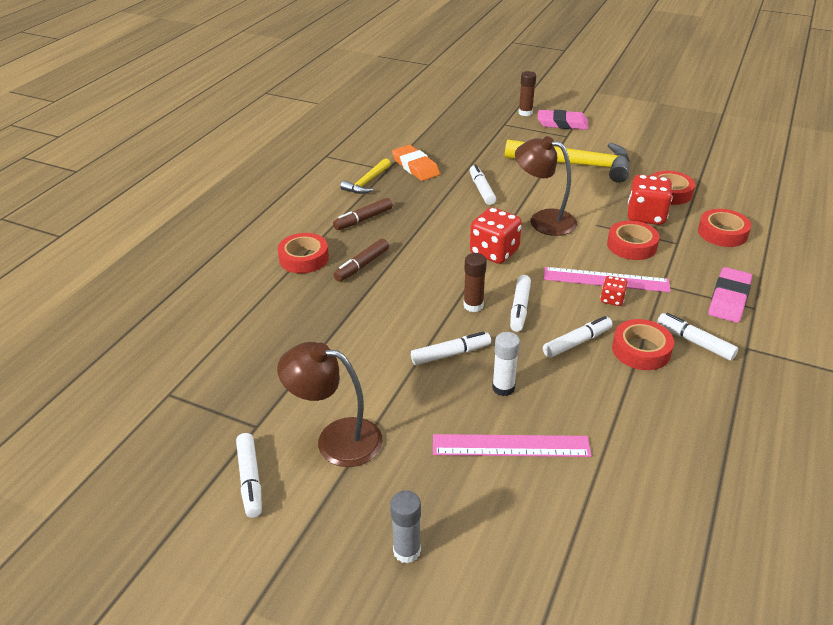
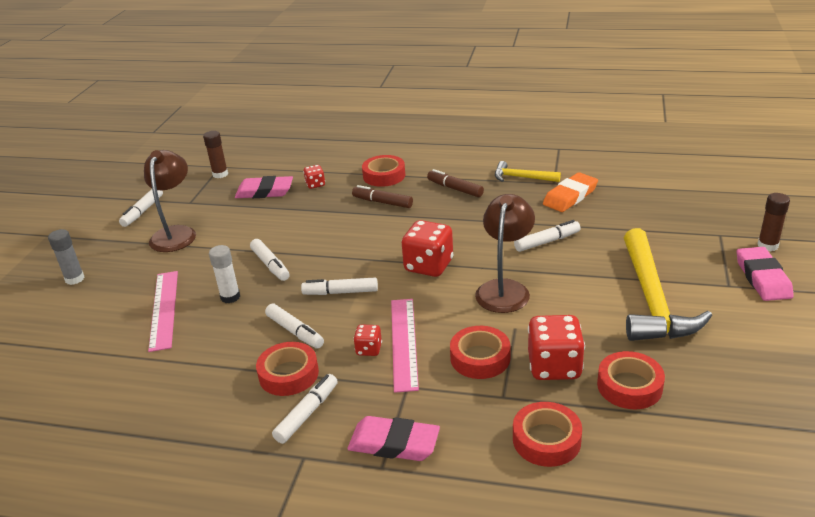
camera: 80 degrees right, 5 degrees down
(250, 479) = (143, 211): white marker -> white marker turned 45 degrees counterclockwise
(276, 352) = (264, 191): none -> pink eraser
(288, 309) = (315, 184): none -> red dice
(473, 305) = (339, 266): brown glue stick -> brown glue stick (220, 174)

